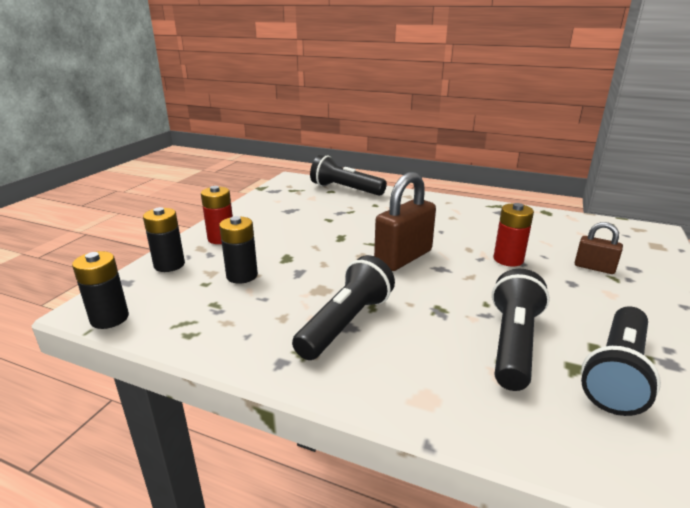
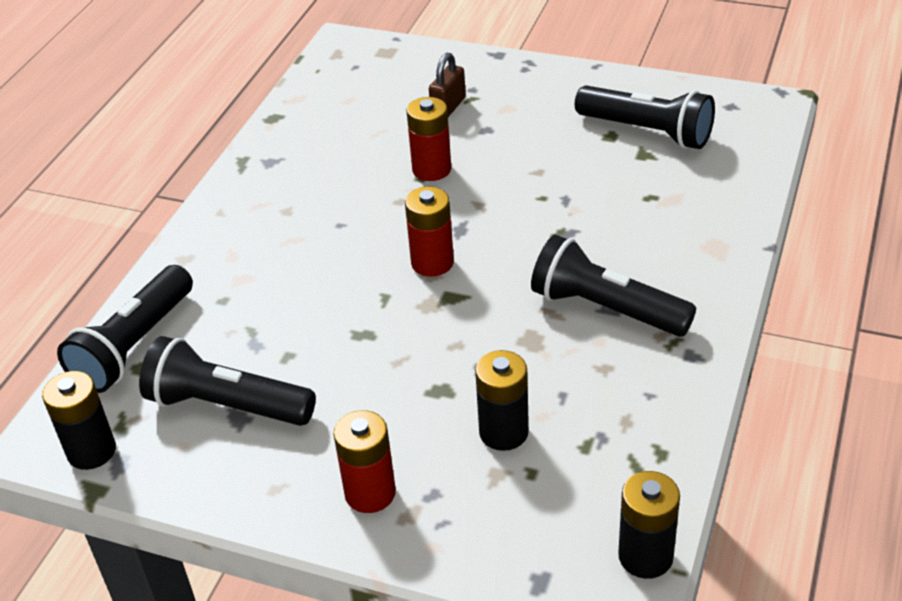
camera: 90 degrees left, 15 degrees up
(169, 265) = (477, 539): black battery -> black battery (91, 451)
(403, 257) = (432, 263): brown padlock -> red battery
(513, 343) = (616, 185): black flashlight -> black flashlight (227, 405)

